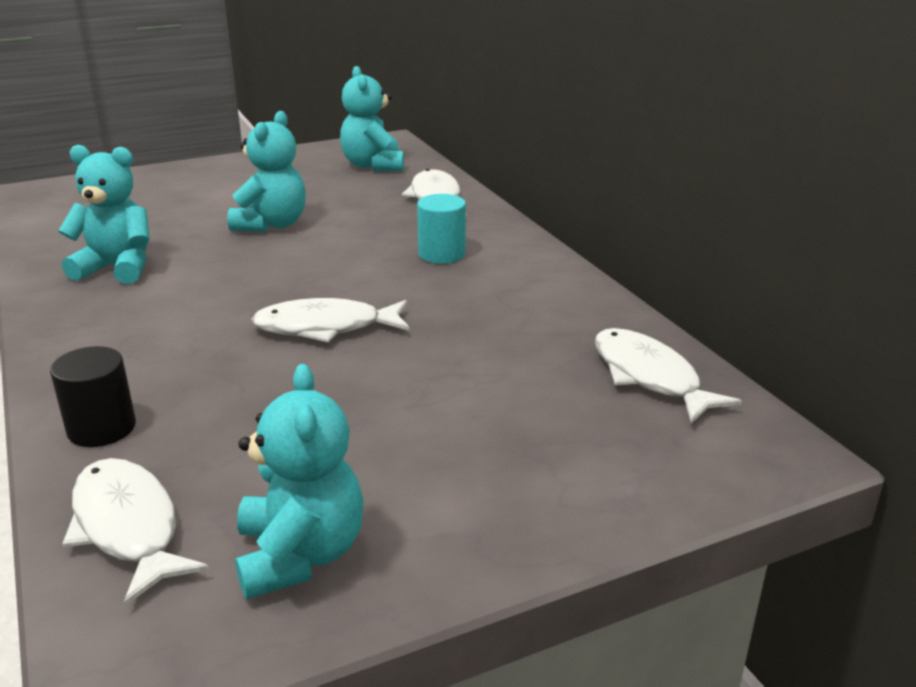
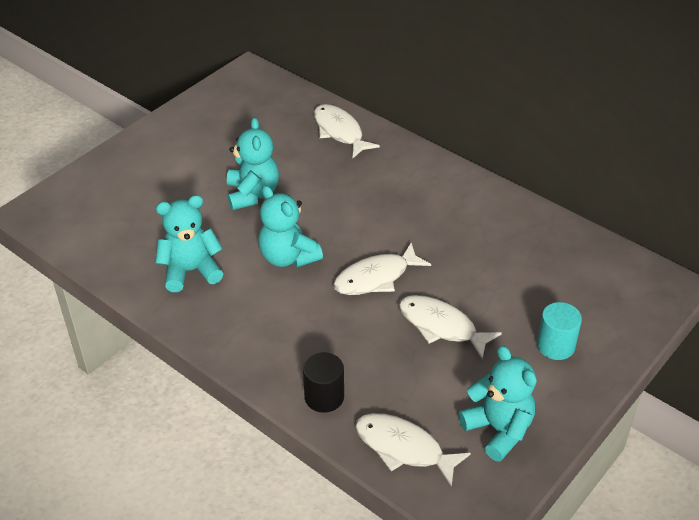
camera: 25 degrees left, 15 degrees up
(373, 165) = (264, 106): turquoise teddy bear -> turquoise teddy bear (288, 257)
(442, 254) = (390, 189): turquoise cylinder -> turquoise cylinder (555, 345)
(649, 377) = (577, 255): white fish -> white fish (441, 326)

